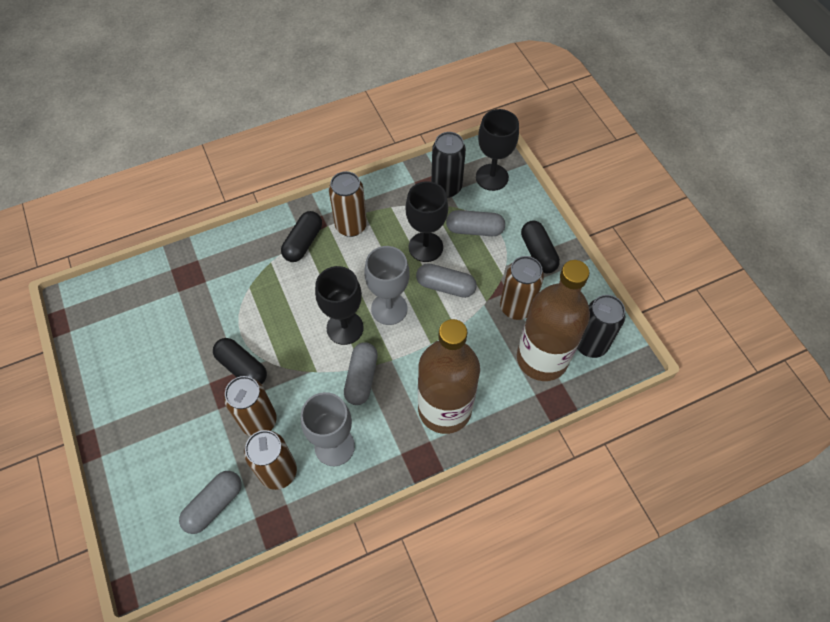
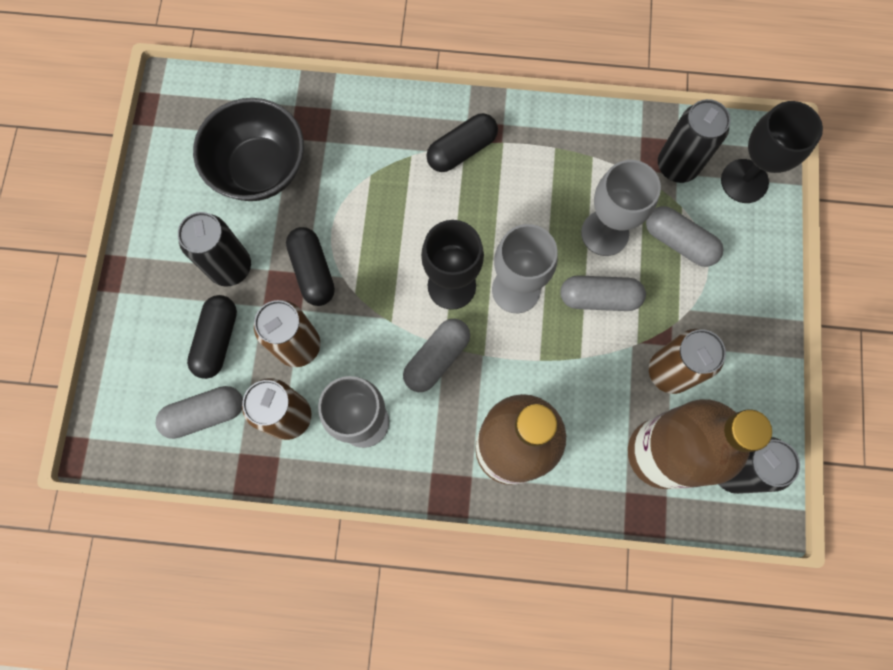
camera: 30 degrees right, 15 degrees up
(166, 321) = (260, 169): none -> black bowl
(179, 395) = (230, 267): none -> black can
(351, 226) = (530, 157): brown can -> none
(425, 247) = (604, 233): black goblet -> grey goblet
(445, 286) = (599, 297): grey capsule -> grey capsule turned 45 degrees counterclockwise
(538, 253) = (741, 315): black capsule -> black capsule (217, 340)

